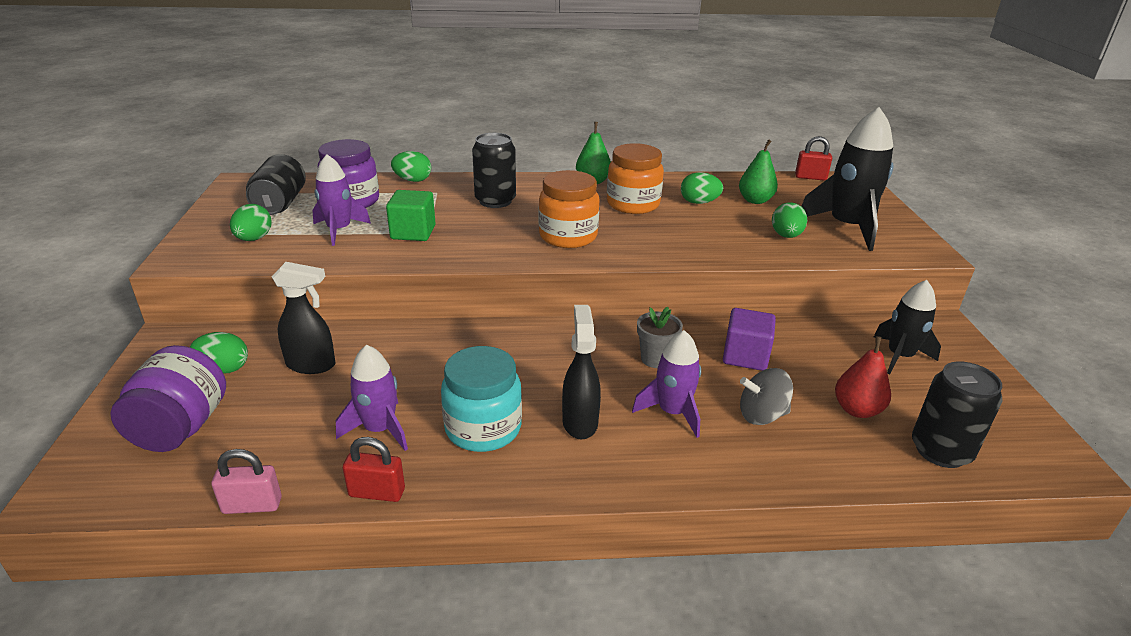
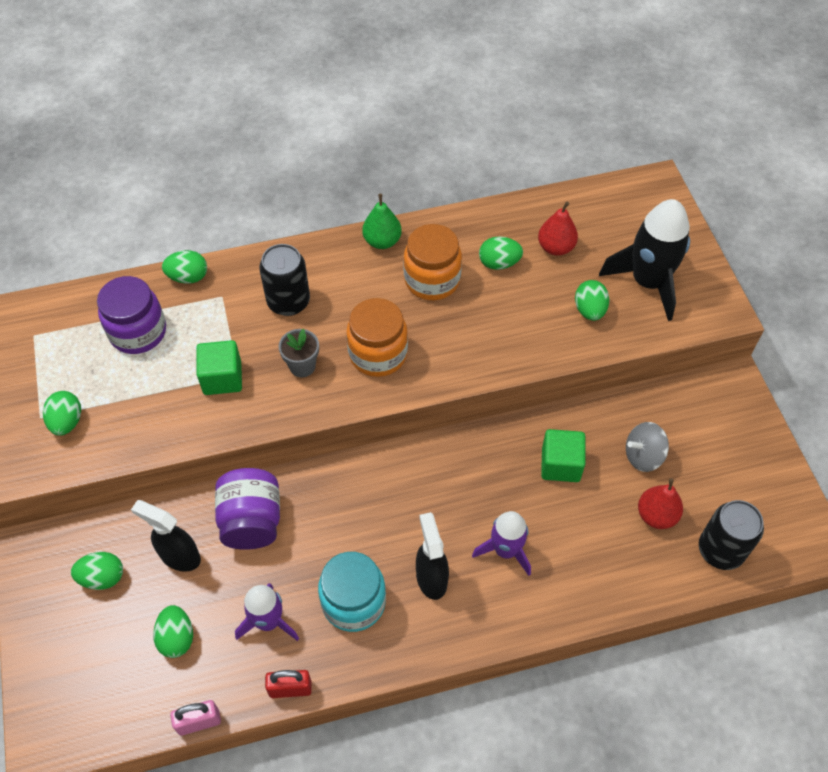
camera: 10 degrees left, 25 degrees up
(181, 427) = (101, 655): purple jar -> purple jar (252, 521)
(271, 427) = (177, 638): none -> green egg
(280, 203) = (64, 352): black can -> none
(312, 365) = (179, 556): black spray bottle -> black spray bottle turned 150 degrees counterclockwise
(339, 230) = (146, 389): purple rocket -> none
(655, 359) = (482, 484): grey flower pot -> grey flower pot (302, 366)
(745, 356) = (560, 464): purple cube -> green cube
(755, 200) = (555, 247): green pear -> red pear
(762, 415) = (579, 538): grey spinning top -> grey spinning top (643, 456)
(810, 177) = (611, 187): red padlock -> none
(900, 356) = (694, 437): black rocket -> none

